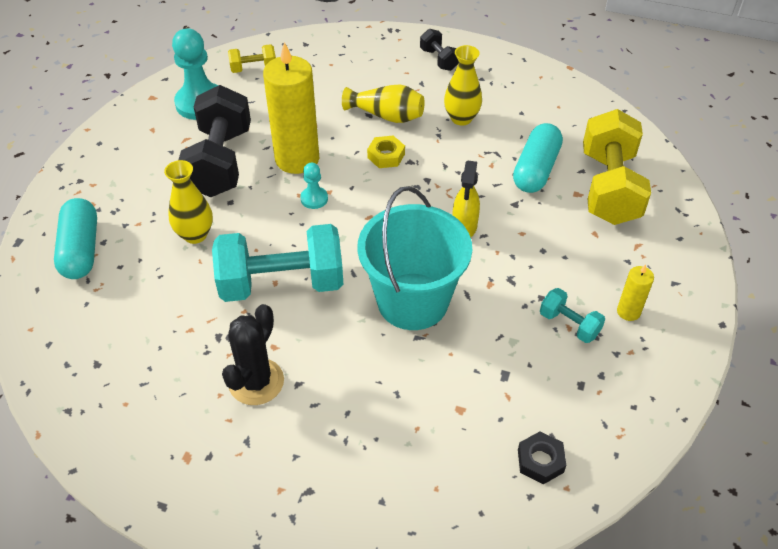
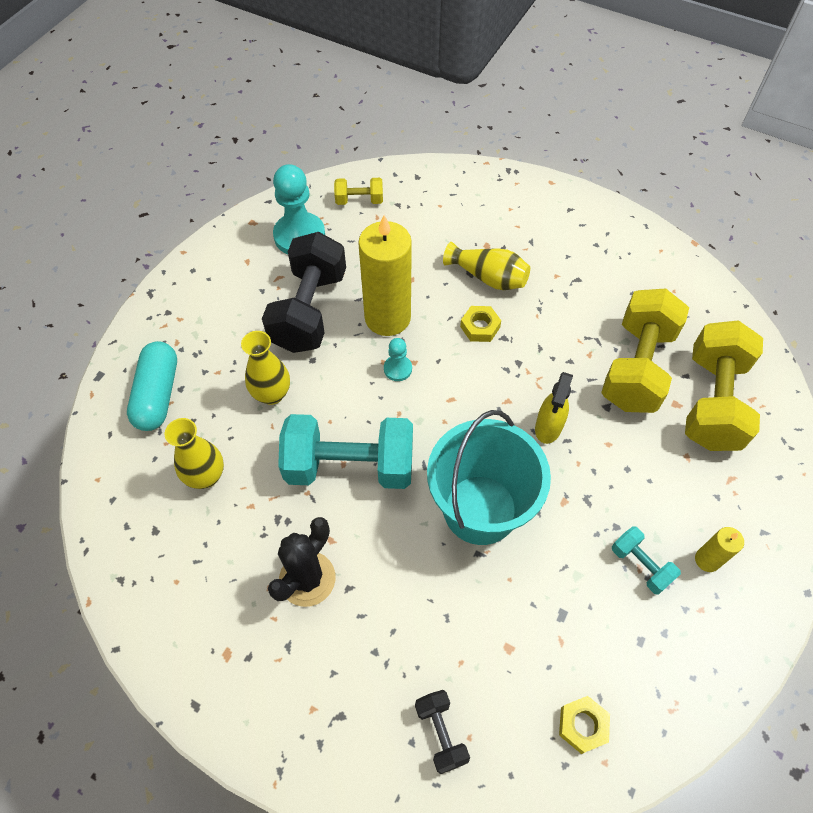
camera: 10 degrees right, 10 degrees up
(439, 59) = (554, 214): black dumbbell -> black dumbbell (441, 733)
(461, 118) = (566, 291): yellow vase -> yellow vase (206, 476)
(536, 169) = (636, 367): turquoise capsule -> yellow dumbbell
(540, 461) = (582, 725): black nut -> yellow nut

